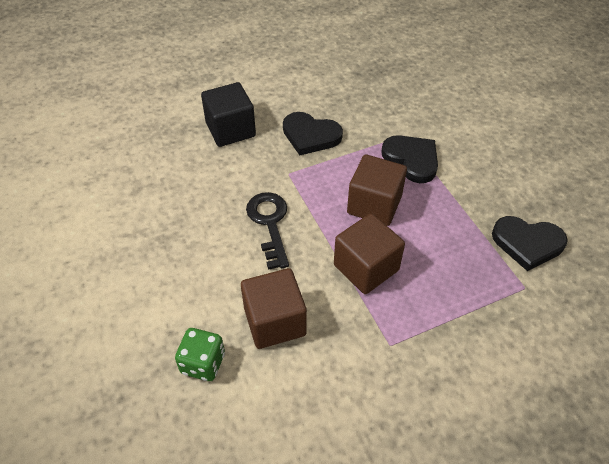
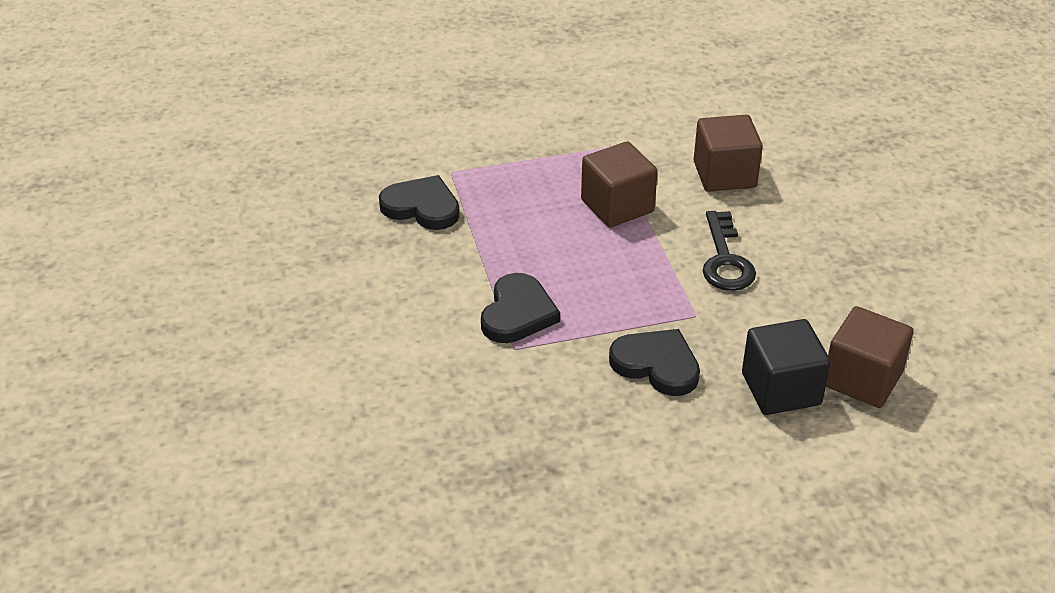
camera: 170 degrees left, 10 degrees down
(203, 363) = (797, 154): green dice -> none
(374, 205) = (588, 265): brown cube -> brown cube (862, 379)
(412, 159) = (518, 313): black heart -> black heart turned 135 degrees counterclockwise

